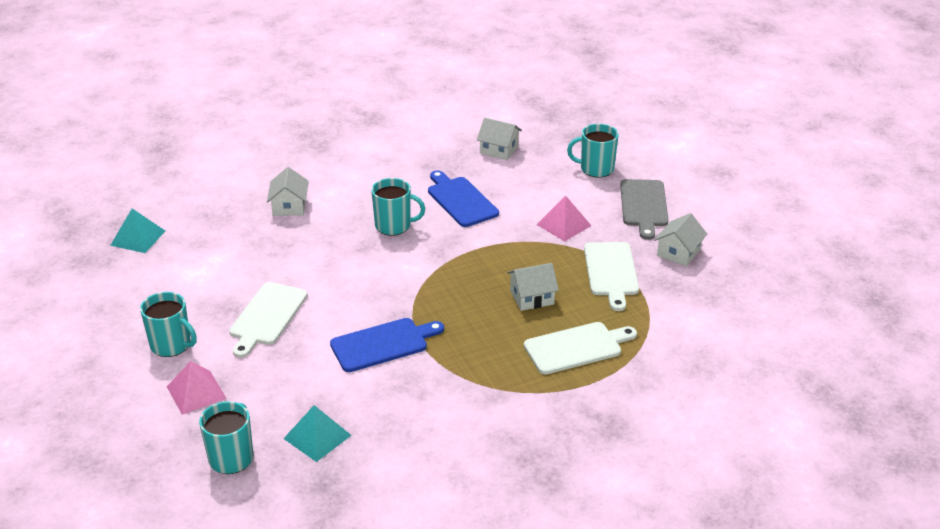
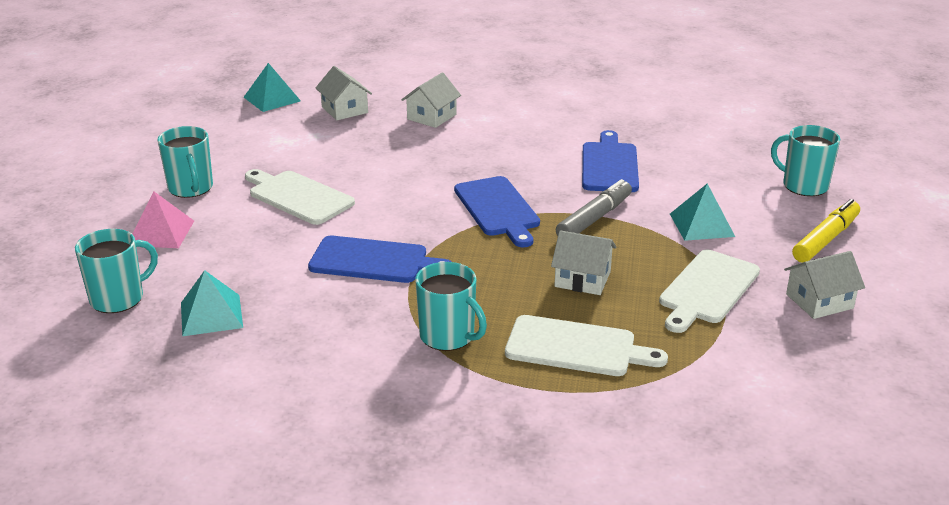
camera: 35 degrees right, 5 degrees down
(267, 316) = (298, 196): white cutting board -> white cutting board turned 75 degrees clockwise
(394, 226) = (512, 164): turquoise mug -> turquoise mug (448, 336)
(423, 267) = (498, 209): none -> blue cutting board
(493, 248) = (594, 219): none -> grey marker
(499, 150) = (706, 135): white house -> white house (344, 110)
(564, 225) = (702, 225): pink pyramid -> turquoise pyramid
(644, 206) = (825, 239): grey cutting board -> yellow marker

